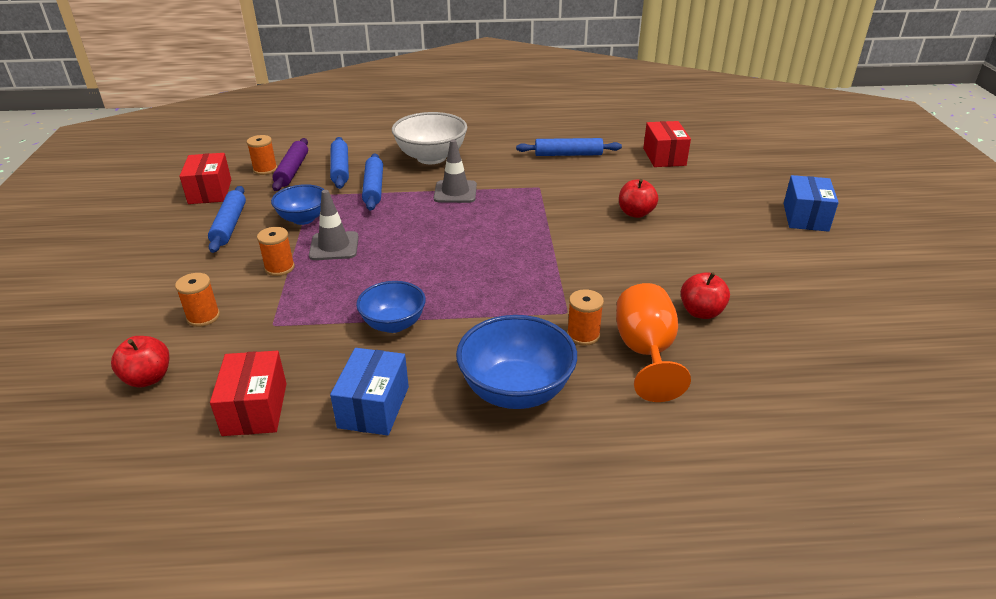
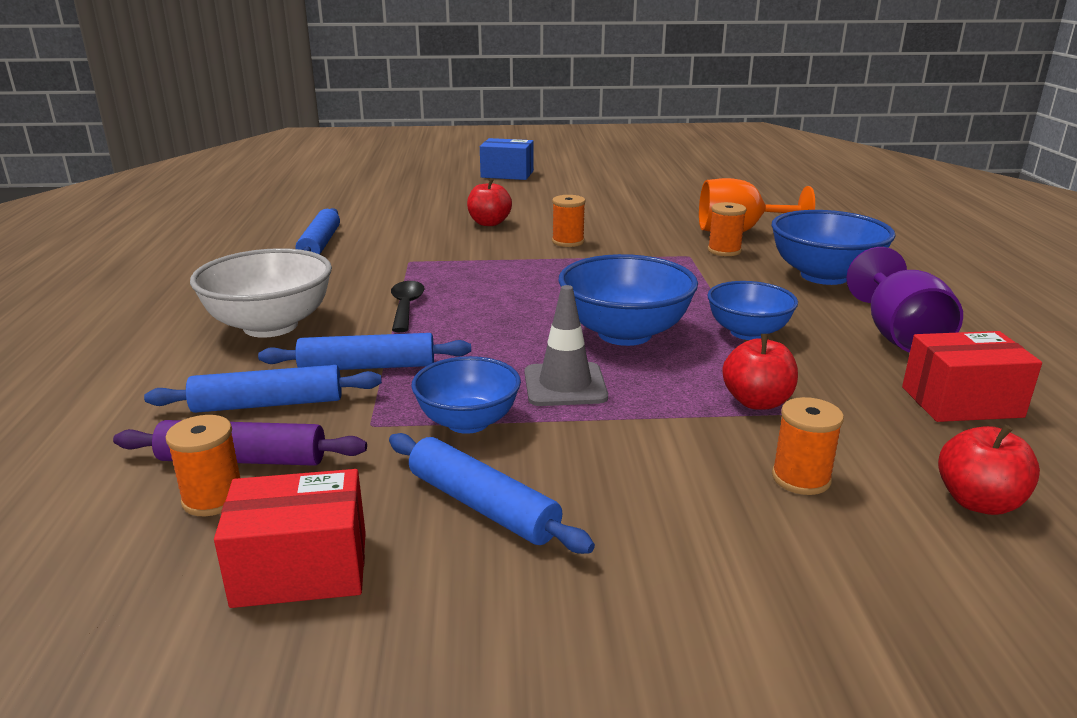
camera: 90 degrees left, 10 degrees down
(229, 225) = (482, 506): blue rolling pin -> blue rolling pin turned 45 degrees clockwise
(279, 268) = (636, 425): orange spool -> orange spool (568, 242)
(374, 407) = (898, 335): blue box -> purple goblet
(401, 270) = (624, 333): none -> blue bowl
(455, 192) = (406, 307): grey traffic cone -> black spoon
(664, 157) = (356, 206): red box -> none
(701, 312) = (670, 213): red apple -> red apple (757, 402)

